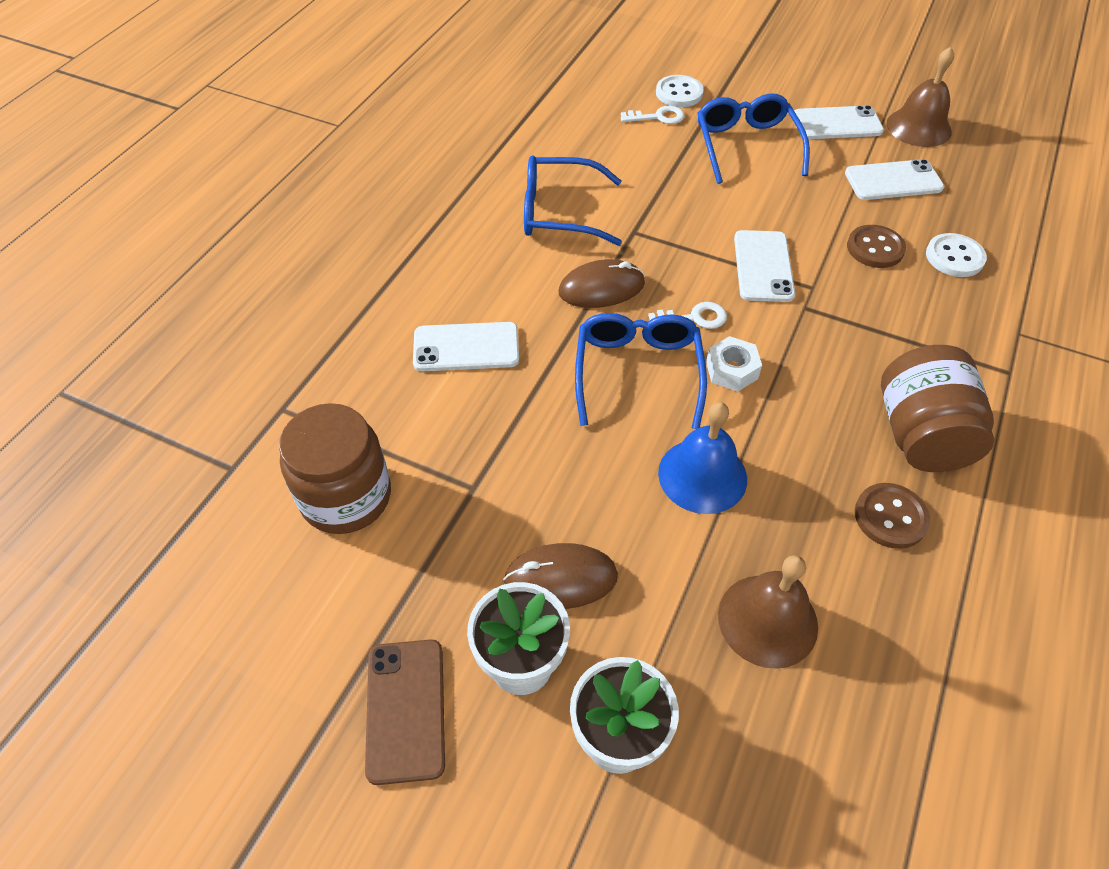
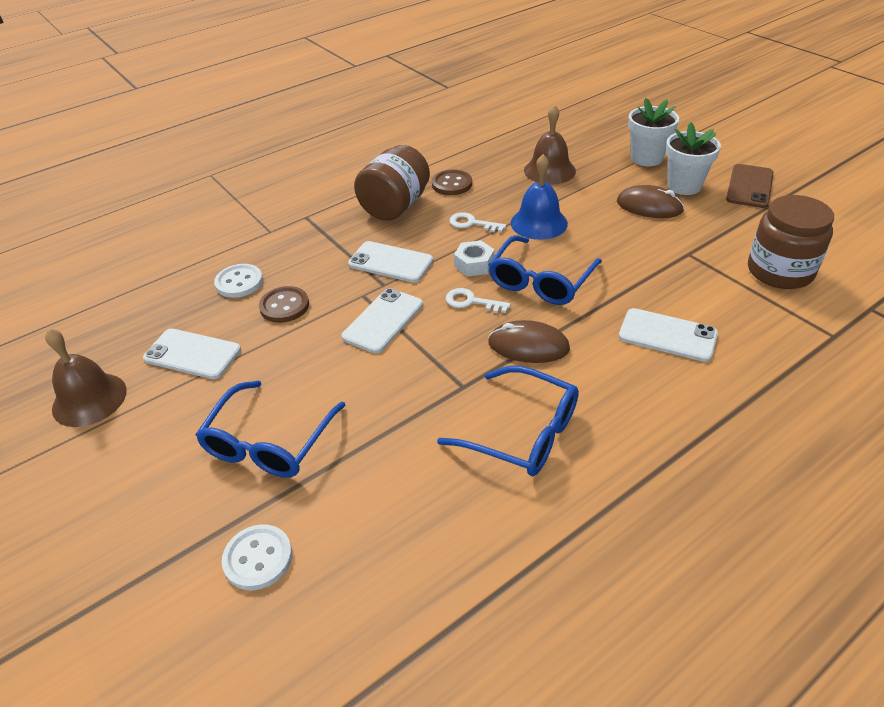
camera: 150 degrees left, 10 degrees down
(658, 117) = (320, 526): white key -> white key (472, 223)
(837, 124) = (152, 434): white phone -> white phone (390, 262)

